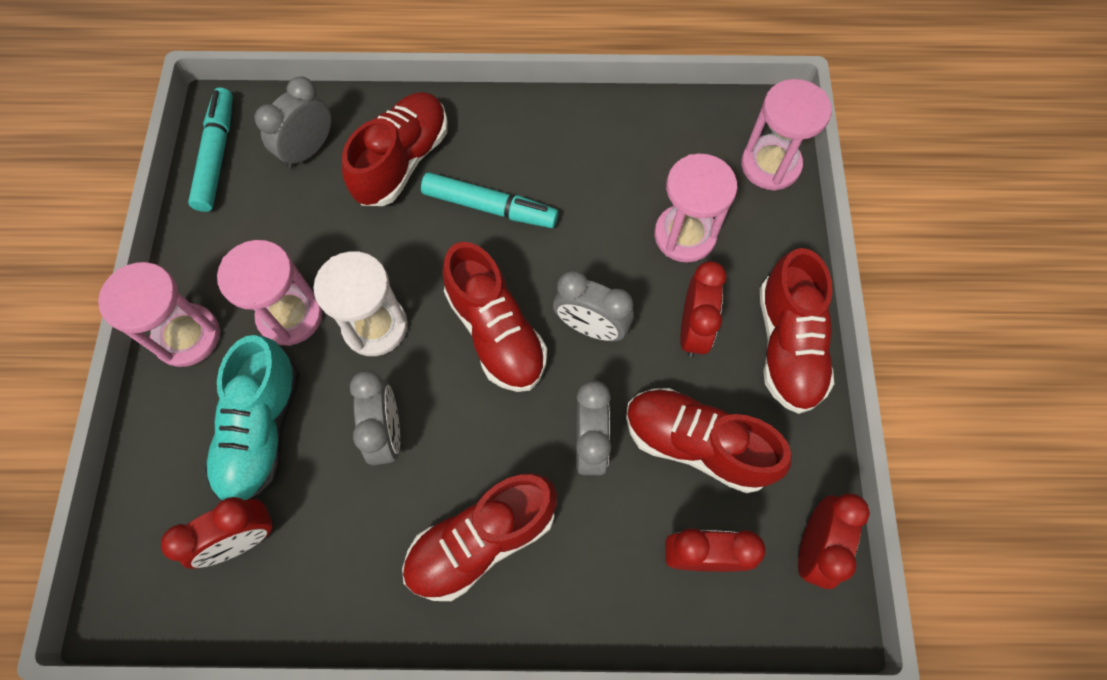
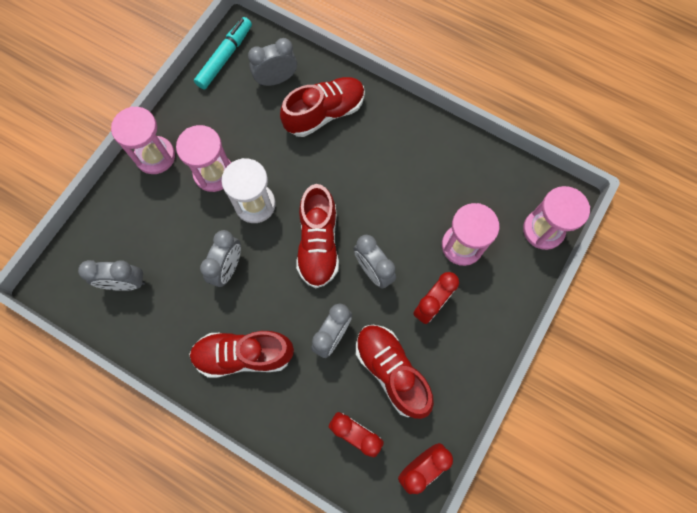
camera: 30 degrees right, 5 degrees up
(243, 539) = (125, 283): red clock -> grey clock
(262, 431) = (165, 230): turquoise shoe -> none
(489, 207) = (358, 167): turquoise marker -> none
(787, 345) = (481, 345): red shoe -> none

